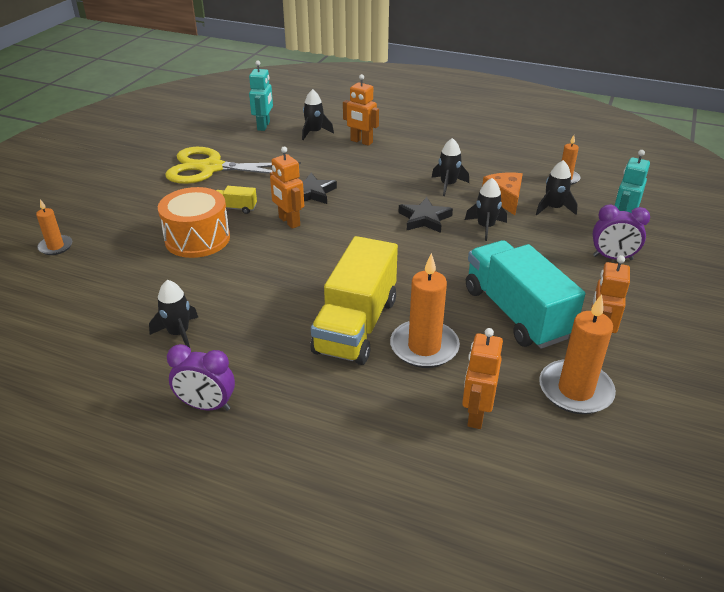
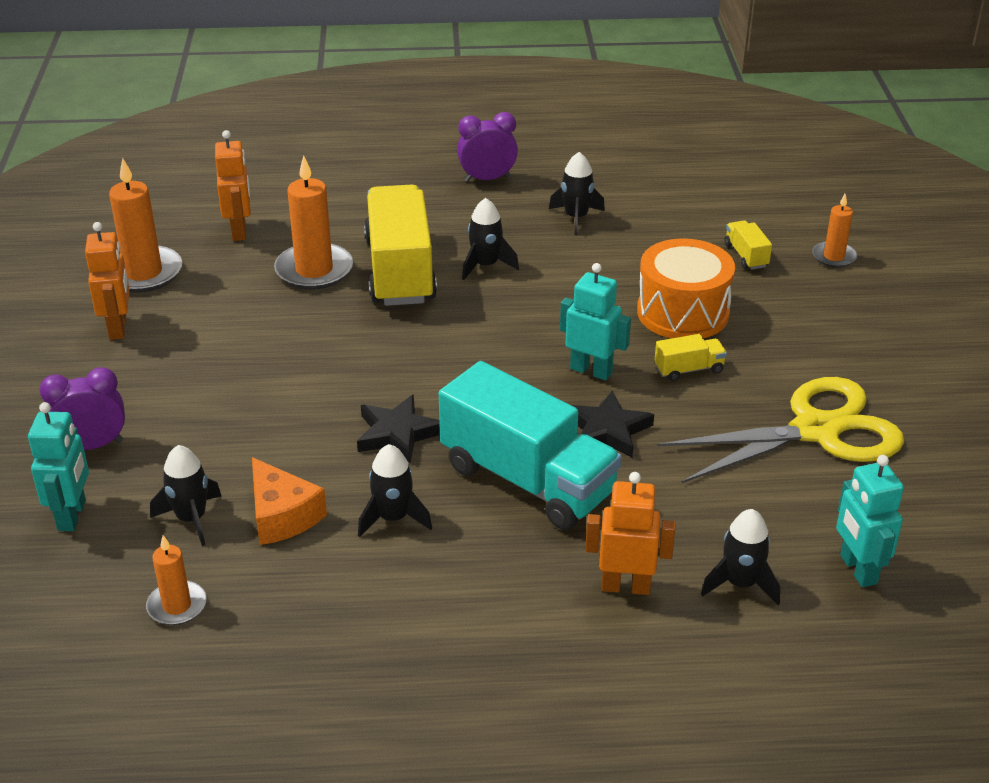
camera: 155 degrees right, 0 degrees up
(106, 264) = (746, 255): none -> yellow truck
(289, 222) = (591, 370): orange robot -> turquoise robot
(485, 227) = (296, 445): black rocket -> black rocket (485, 265)
(516, 313) = (221, 331): turquoise truck -> turquoise truck (528, 480)

